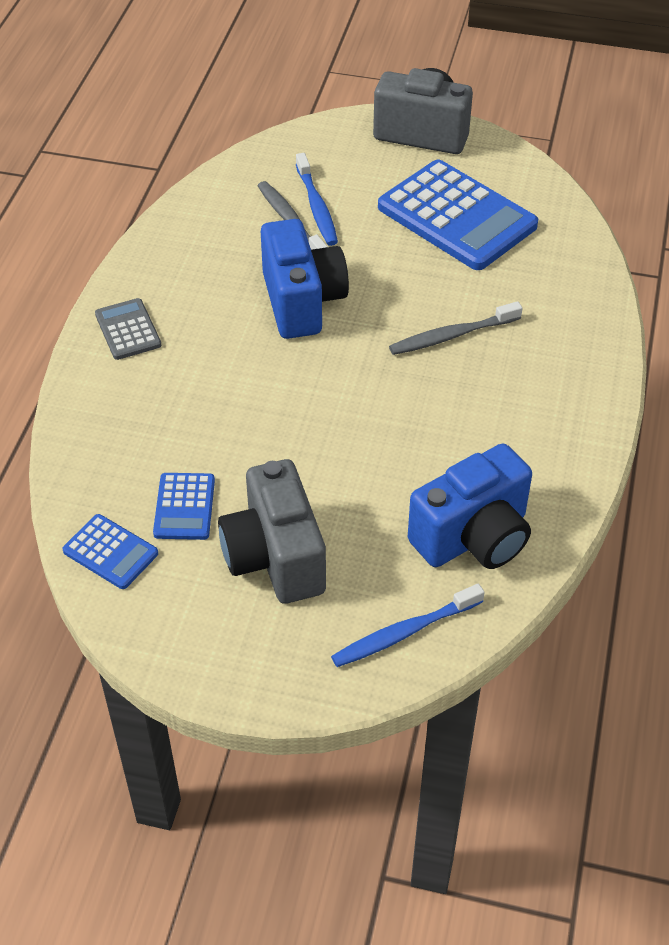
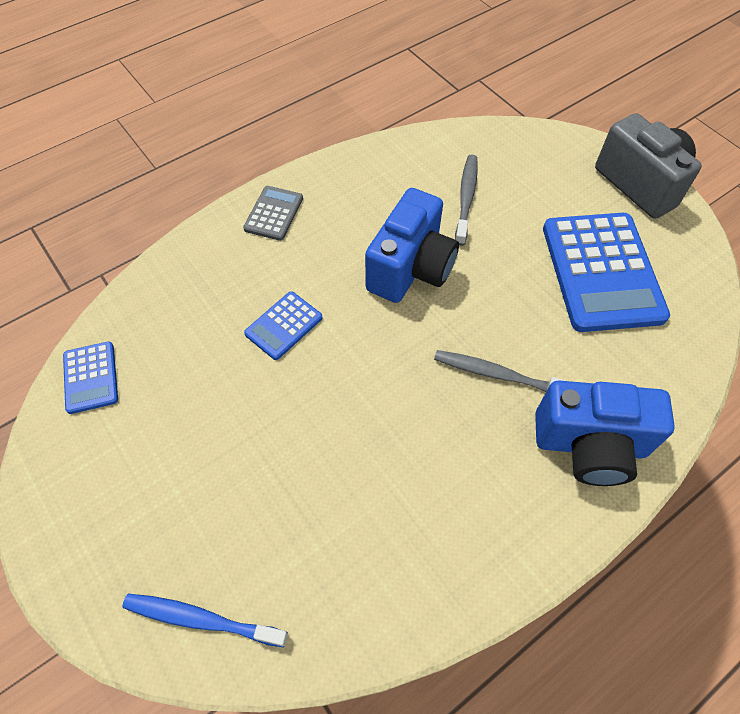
camera: 40 degrees right, 10 degrees up
(184, 507) = (169, 378): blue calculator -> blue calculator (284, 326)
(275, 557) = (182, 469): grey camera -> none
(316, 207) = (497, 198): blue toothbrush -> none
(473, 537) = (338, 576): blue camera -> blue camera (589, 445)

